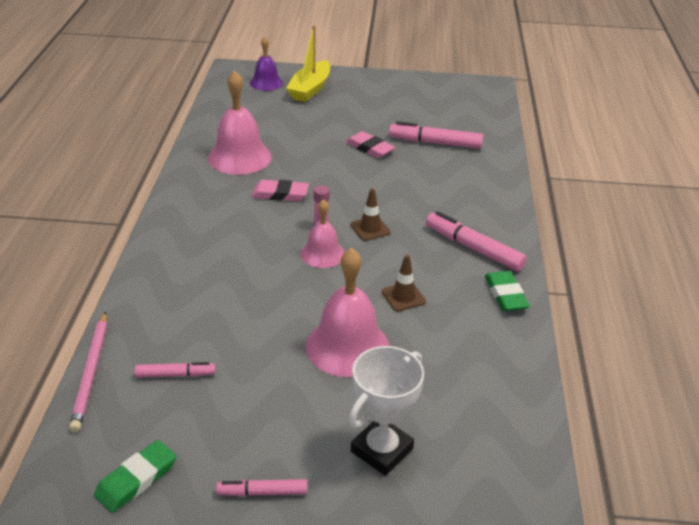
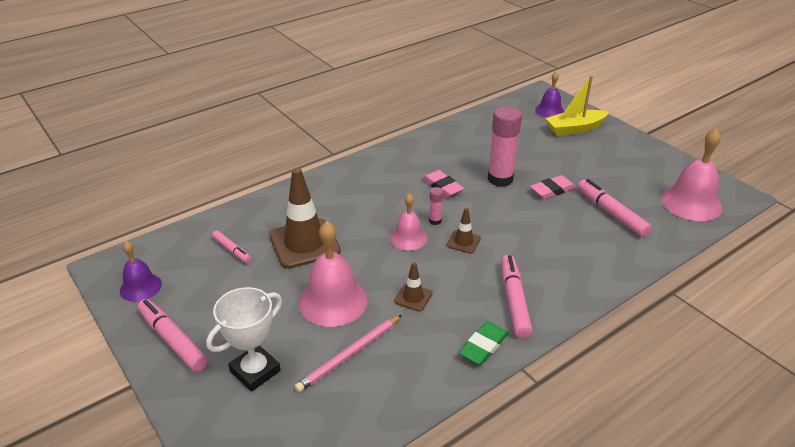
camera: 50 degrees right, 0 degrees up
(91, 373) = (202, 222): pink pencil -> pink pencil (349, 355)
(136, 479) = (140, 287): green eraser -> purple bell
(239, 157) = (454, 150): pink bell -> pink bell (691, 203)
(239, 319) = (304, 243): none -> brown traffic cone
(262, 492) = (173, 340): pink marker -> pink marker, size x1.70
(317, 161) = (500, 179): none -> pink glue stick
(370, 148) = (552, 190): pink eraser -> pink eraser turned 60 degrees clockwise
(381, 450) = (255, 371): white trophy -> white trophy turned 45 degrees counterclockwise

